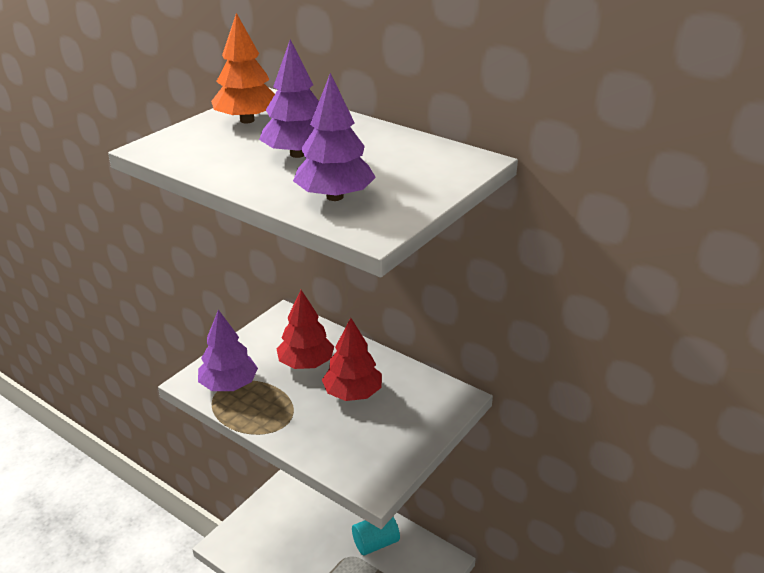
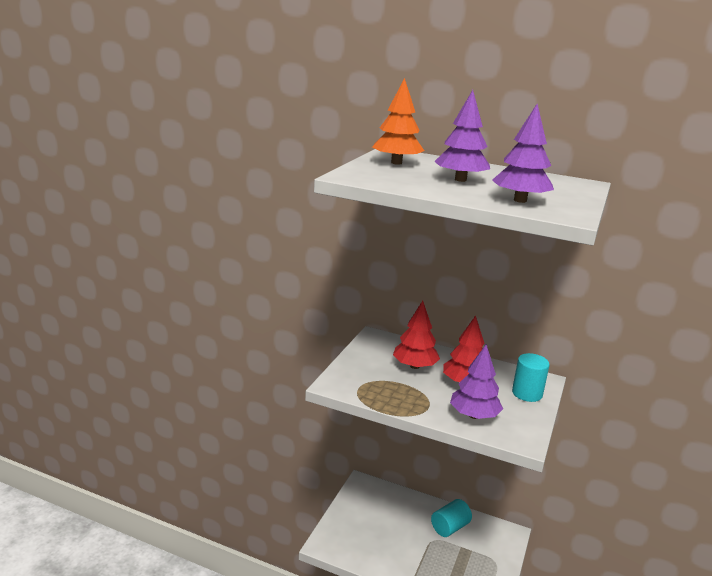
camera: 15 degrees left, 10 degrees down
(229, 384) = (364, 384): purple tree -> purple tree (474, 415)
(423, 416) = (527, 393): none -> turquoise cylinder

